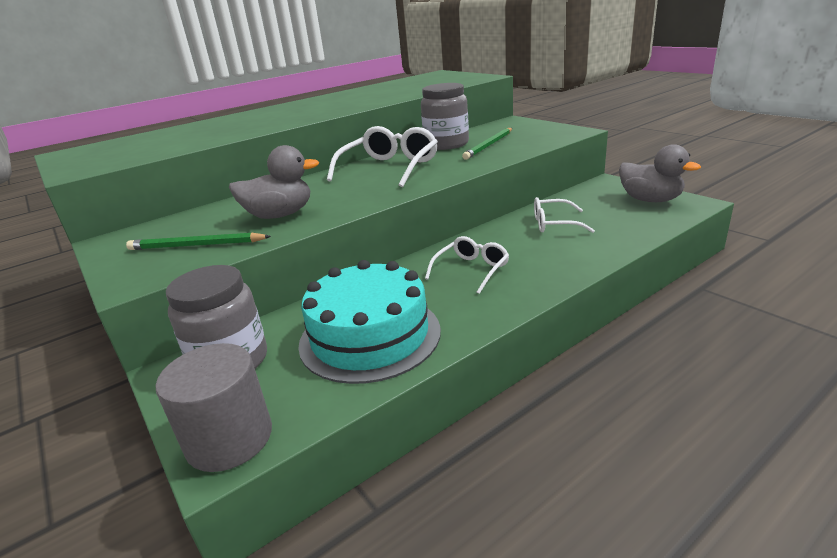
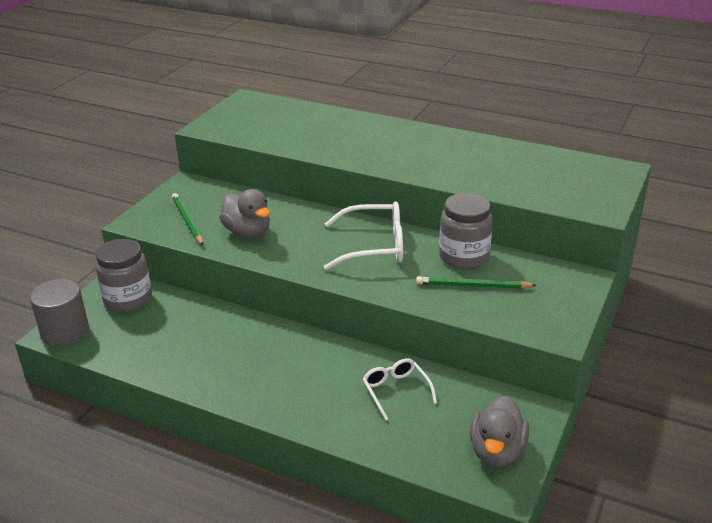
camera: 60 degrees right, 5 degrees up
(370, 336) = (171, 344): turquoise cake -> none
(471, 270) = (280, 364): white glasses -> none

